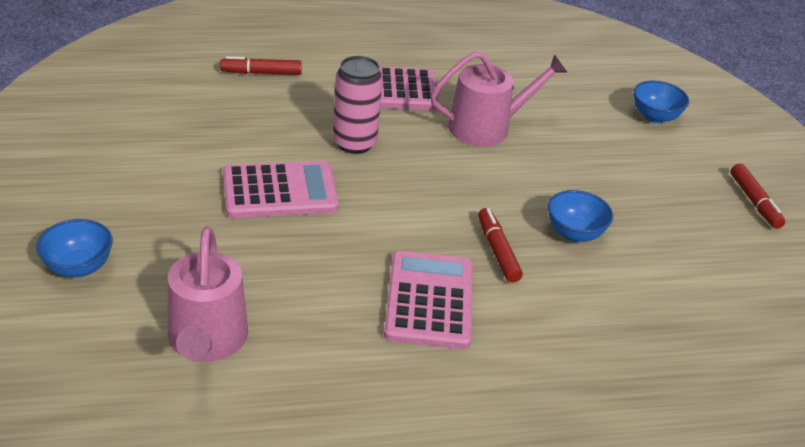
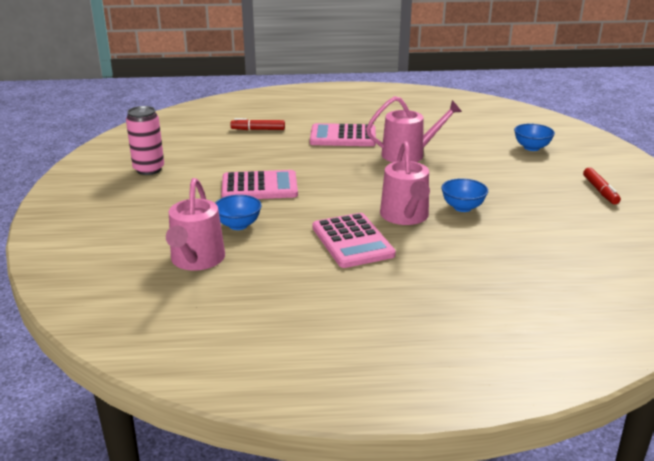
camera: 10 degrees right, 10 degrees down
(78, 267) = (119, 224): blue bowl -> blue bowl (238, 225)
(354, 143) = (314, 163): pink can -> pink can (149, 169)
(429, 300) = (352, 241): pink calculator -> pink calculator turned 150 degrees clockwise
(497, 251) = (405, 216): red marker -> pink watering can

